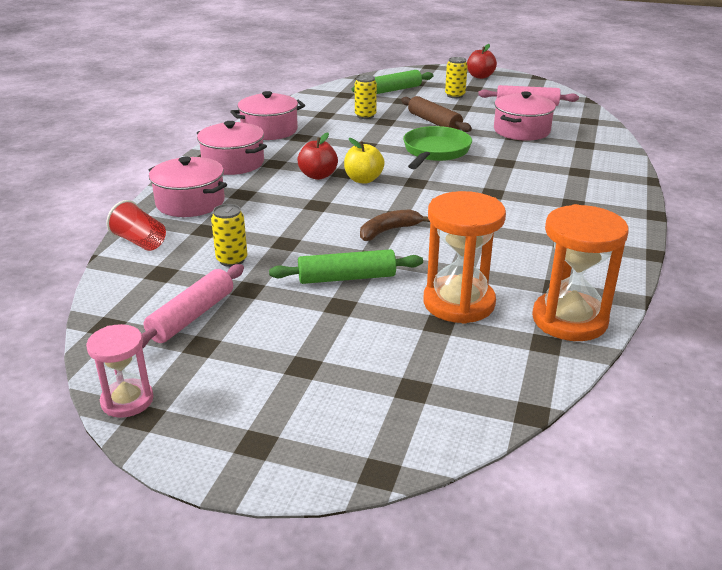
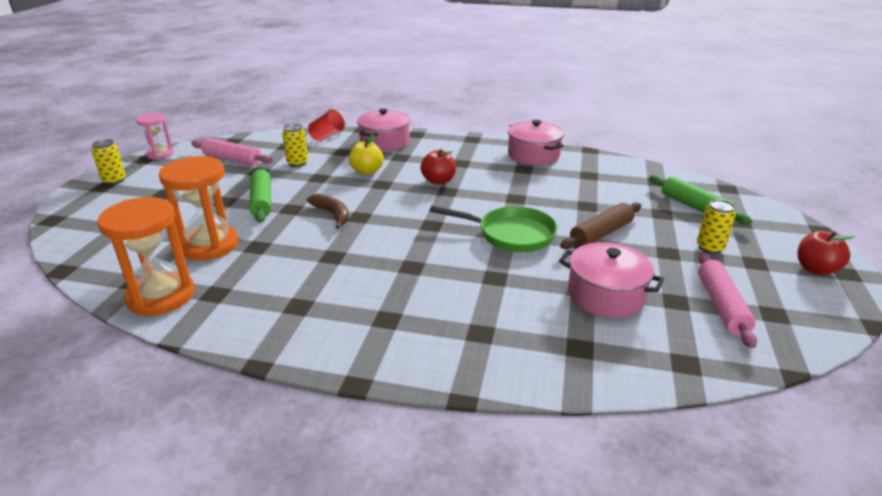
camera: 85 degrees right, 0 degrees up
(233, 163) = (457, 148): pink pot -> none
(363, 179) = (433, 200): yellow apple -> yellow apple (367, 171)
(365, 116) = (597, 195): yellow can -> yellow can (114, 180)

